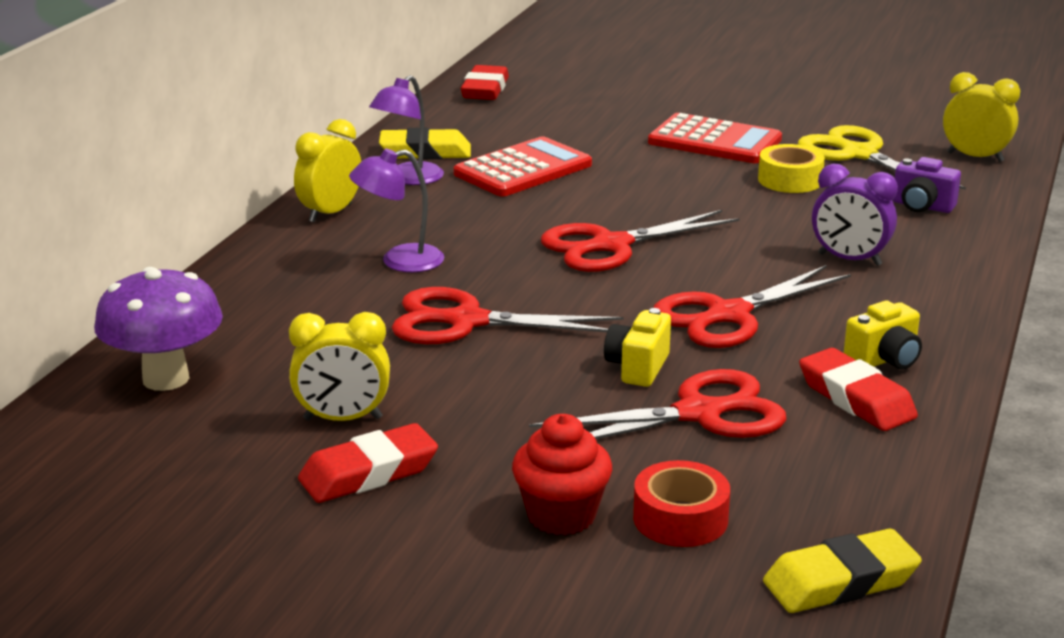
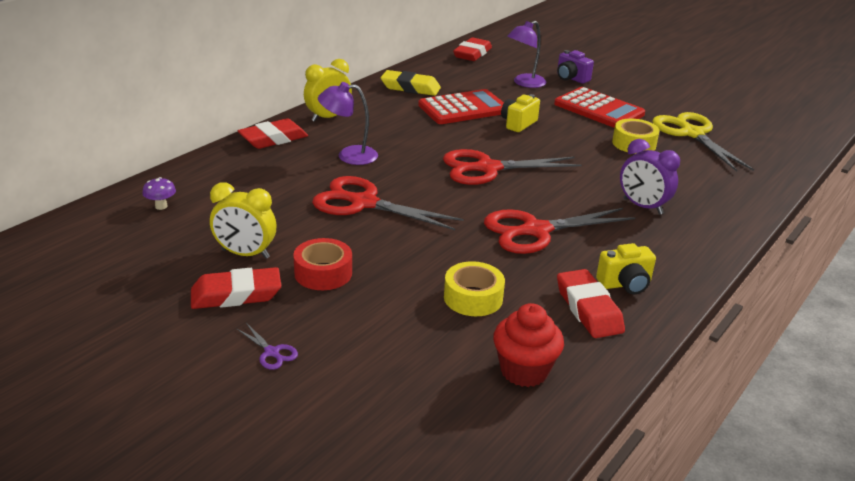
camera: 15 degrees right, 5 degrees up
(166, 379) = (161, 206): purple mushroom -> purple mushroom, size x0.41
(269, 257) = (273, 139): none -> red eraser
(408, 179) = (389, 103): purple lamp -> purple lamp (524, 83)
(472, 534) = (271, 352): none -> purple scissors
(561, 515) = (337, 352): red cupcake -> red cupcake (524, 371)
(637, 367) = (452, 256): yellow camera -> yellow camera (518, 124)
(680, 518) = (413, 372): red tape -> red tape (323, 273)
(699, 414) = (473, 298): red scissors -> yellow tape
(840, 582) = (495, 448): yellow eraser -> none
(922, 206) = (716, 177): purple camera -> purple camera (571, 78)
(975, 157) = (774, 149): yellow clock -> none

